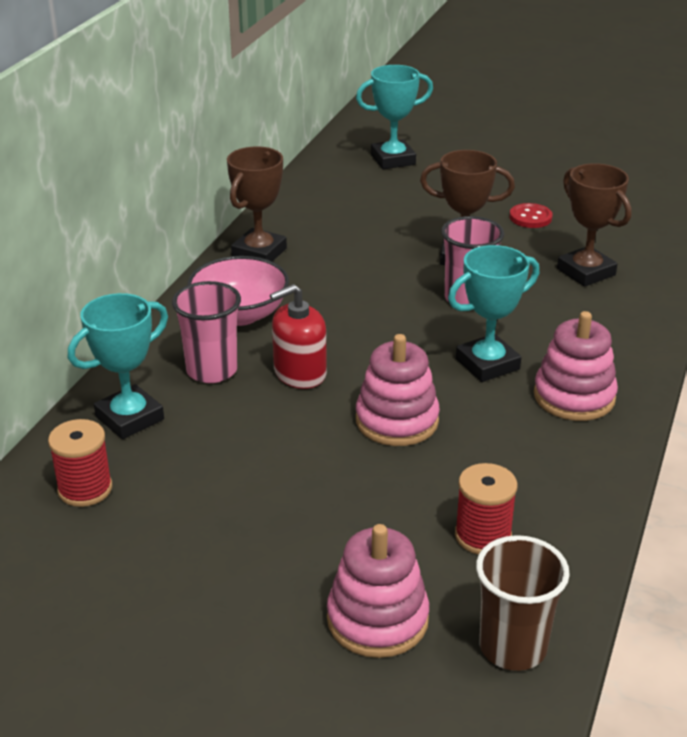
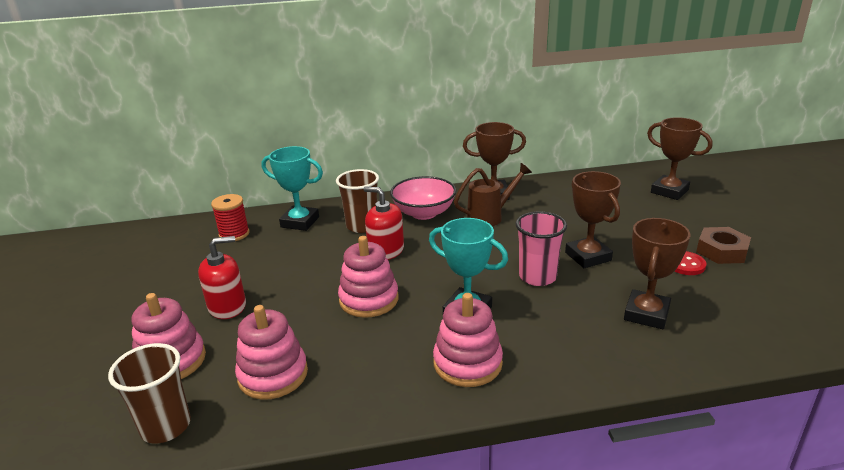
camera: 60 degrees right, 5 degrees down
(212, 370) = (362, 226): pink cup -> brown cup
(292, 541) = (227, 306): none -> red soap dispenser
(309, 275) = (490, 217): none -> brown watering can
(393, 159) = (669, 191): turquoise trophy -> brown trophy
(483, 536) = (273, 375): red spool -> pink stacking toy
(528, 191) = (721, 251): none -> brown nut

